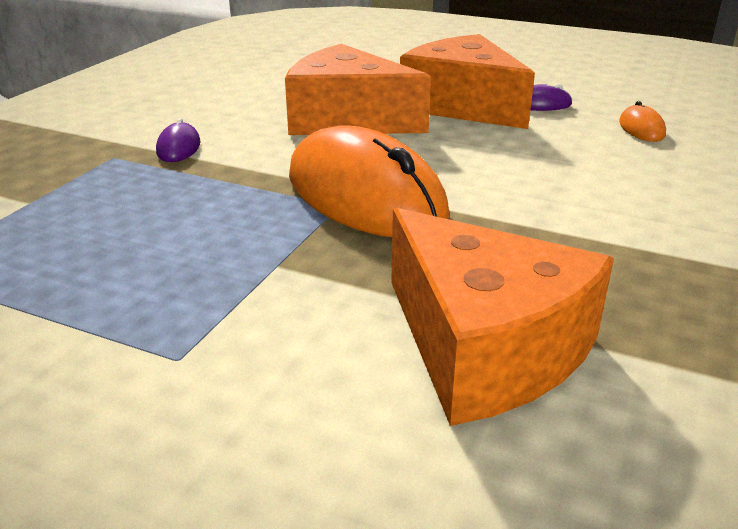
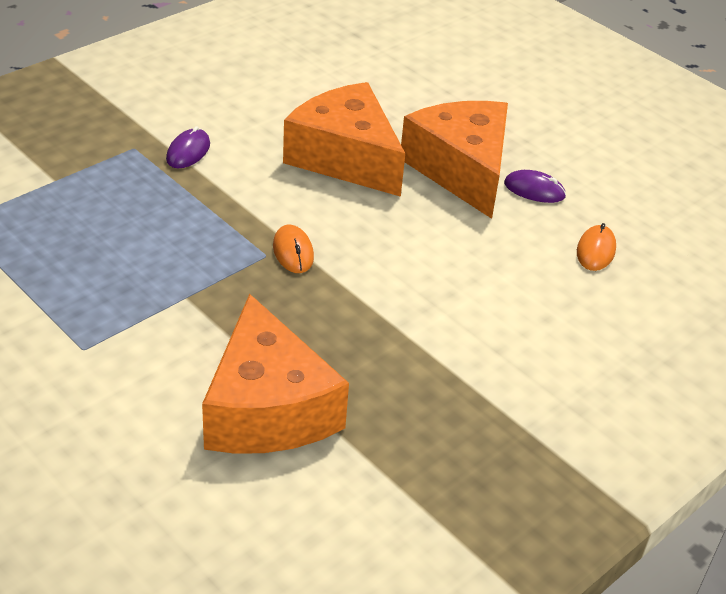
camera: 20 degrees right, 10 degrees up
(365, 195) = (293, 252): orange mouse -> orange mouse, size x0.40

